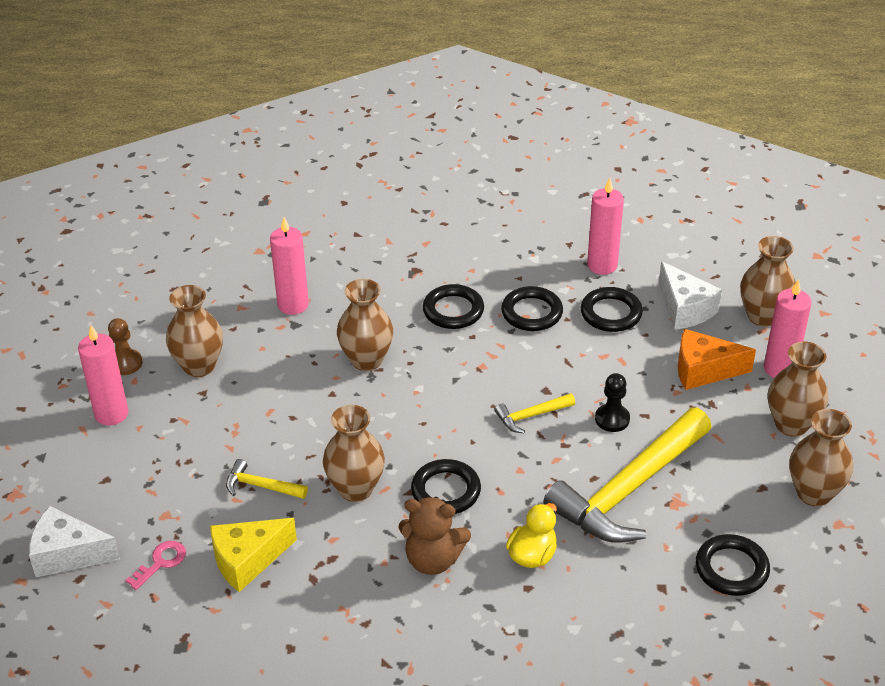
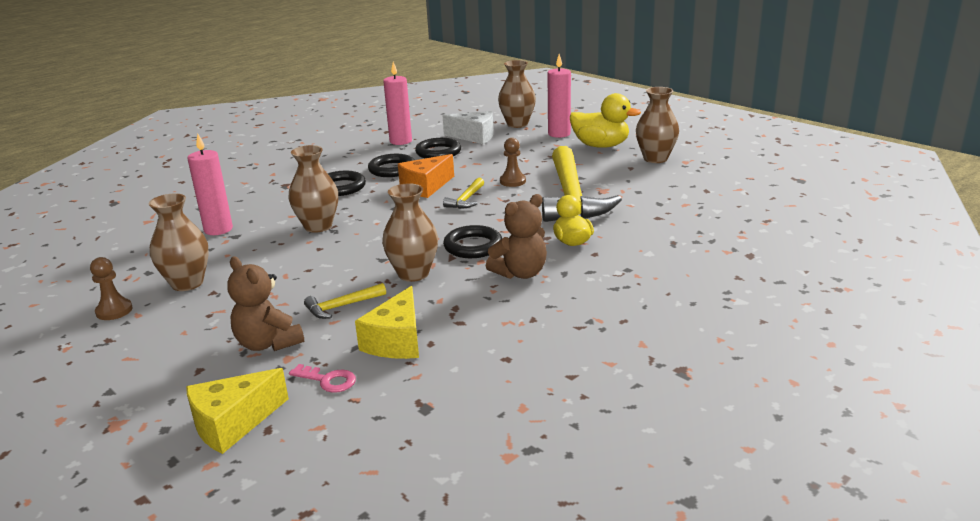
camera: 45 degrees left, 15 degrees down
(68, 554) = (233, 424): white cheese -> yellow cheese
(111, 414) = (144, 338): pink candle -> none
(161, 562) = (328, 380): pink key -> pink key turned 120 degrees clockwise
(171, 488) = (268, 343): none -> brown teddy bear
(612, 419) = (512, 181): black pawn -> brown pawn
(703, 370) = (525, 149): orange cheese -> orange cheese (425, 187)
(731, 569) = (674, 196): black ring -> none
(791, 424) = (600, 146): brown vase -> yellow duck

